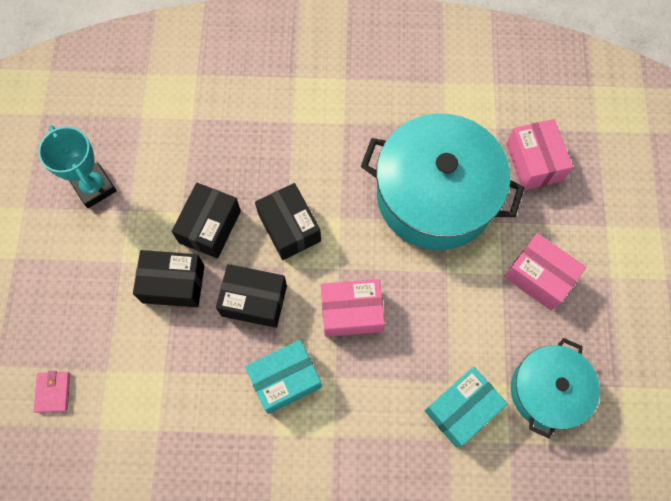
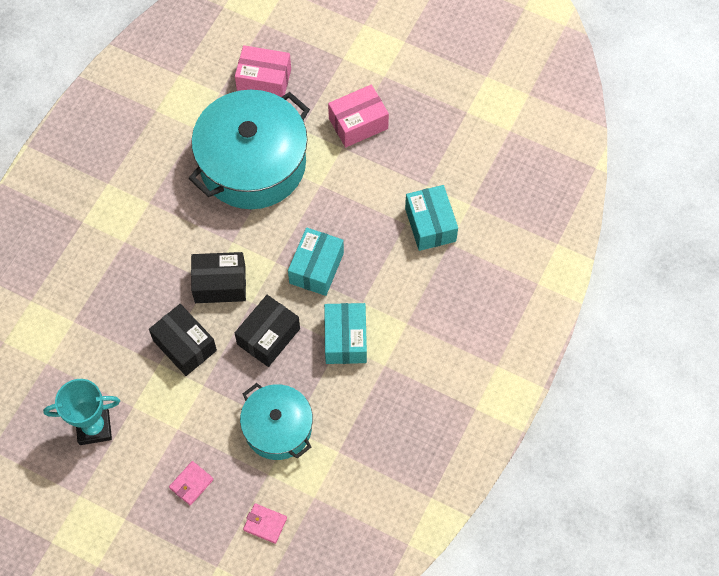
camera: 65 degrees left, 5 degrees down
(70, 301) = (191, 484): none -> pink wallet
(173, 284) = (220, 394): black box -> none
(351, 312) = (316, 268): pink box -> turquoise box
(547, 391) = (445, 161): turquoise pot -> turquoise pot (278, 428)

